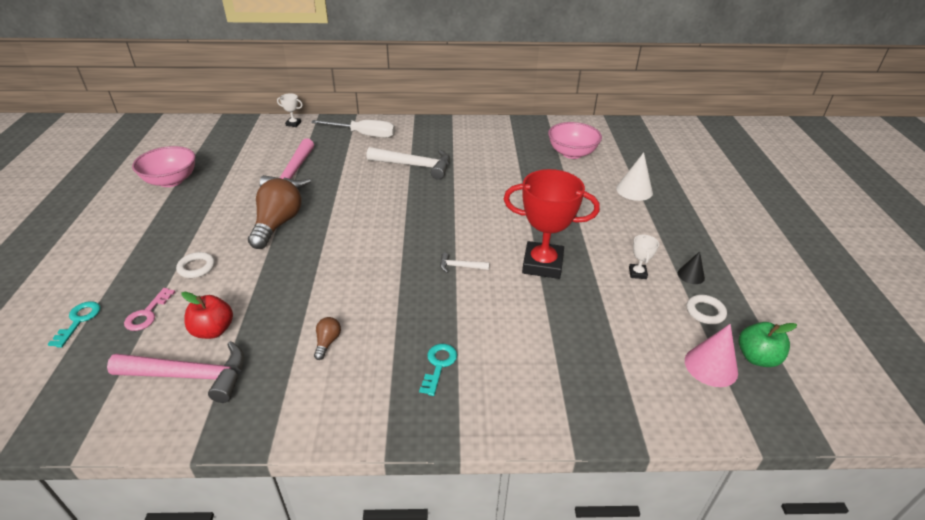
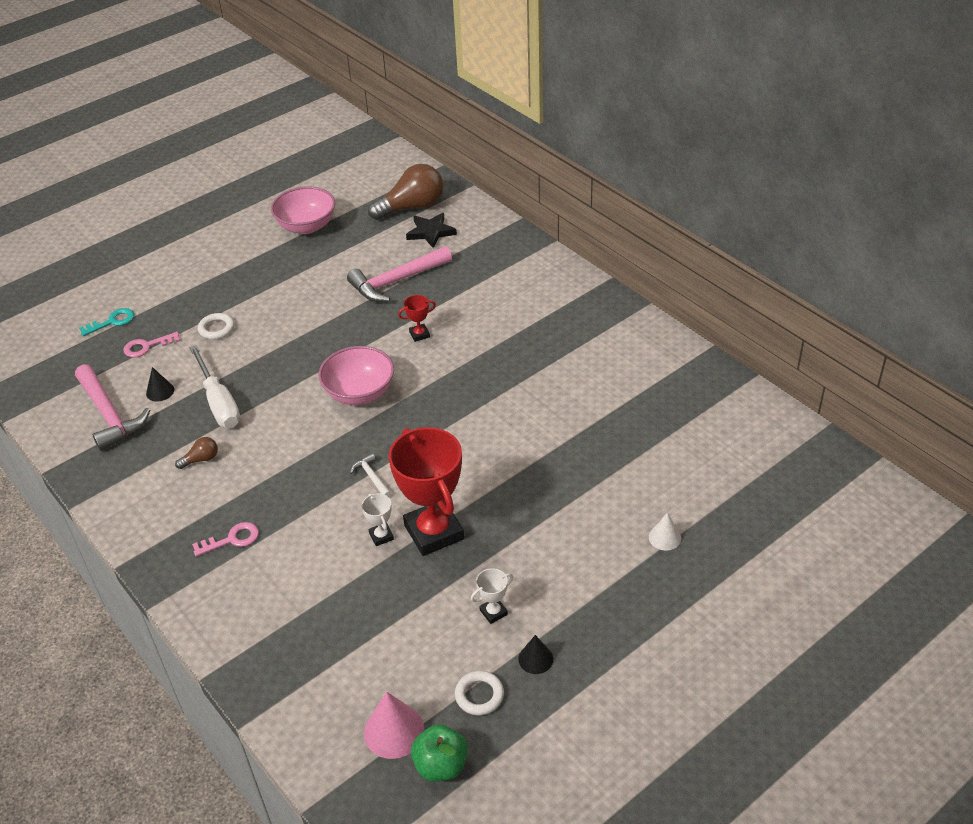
camera: 55 degrees right, 5 degrees up
(213, 330) = (160, 391): red apple -> black cone
(272, 143) = (430, 232): none -> black star
(277, 224) = (313, 328): brown light bulb -> brown light bulb (412, 207)
(293, 124) = (481, 217): white trophy -> white trophy (381, 536)
(356, 188) = (419, 334): none -> red trophy
(364, 135) = (520, 273): white screwdriver -> white screwdriver (219, 402)
(414, 166) = (505, 344): white hammer -> none
(438, 365) = (232, 539): turquoise key -> pink key
(572, 153) = (686, 444): pink bowl -> pink bowl (359, 393)
(634, 190) = (664, 537): white cone -> white cone, size x0.60

